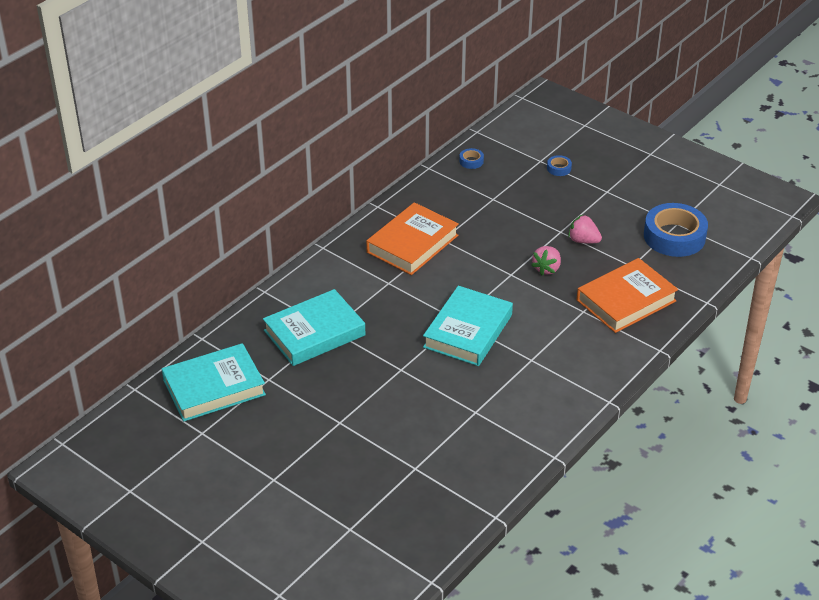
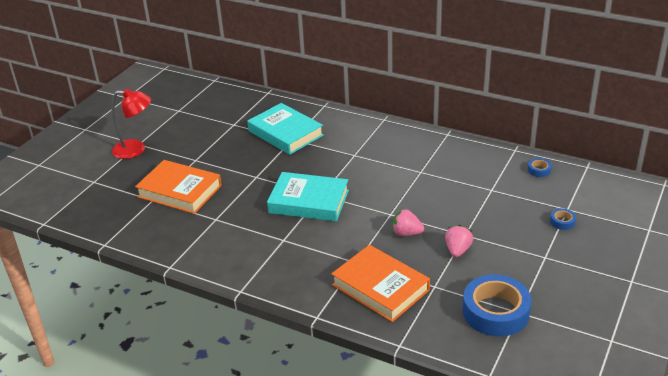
camera: 80 degrees right, 5 degrees down
(214, 387) = (221, 106): turquoise book -> none
(287, 482) = (136, 149): none -> red lamp
(412, 244) = (407, 158): orange book -> orange book (180, 191)

